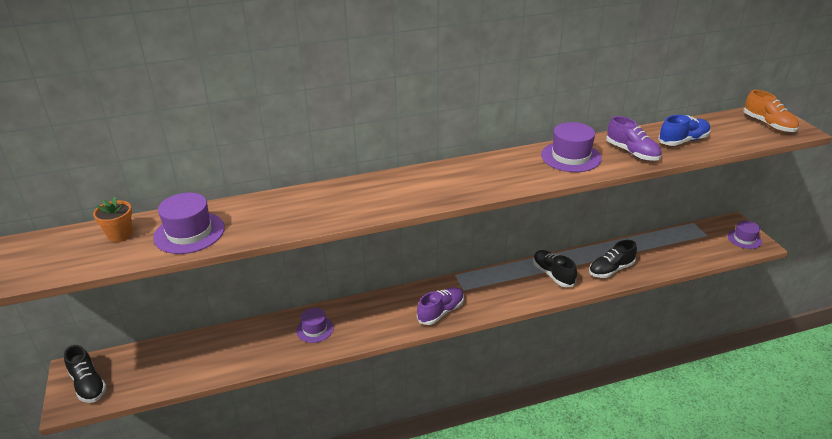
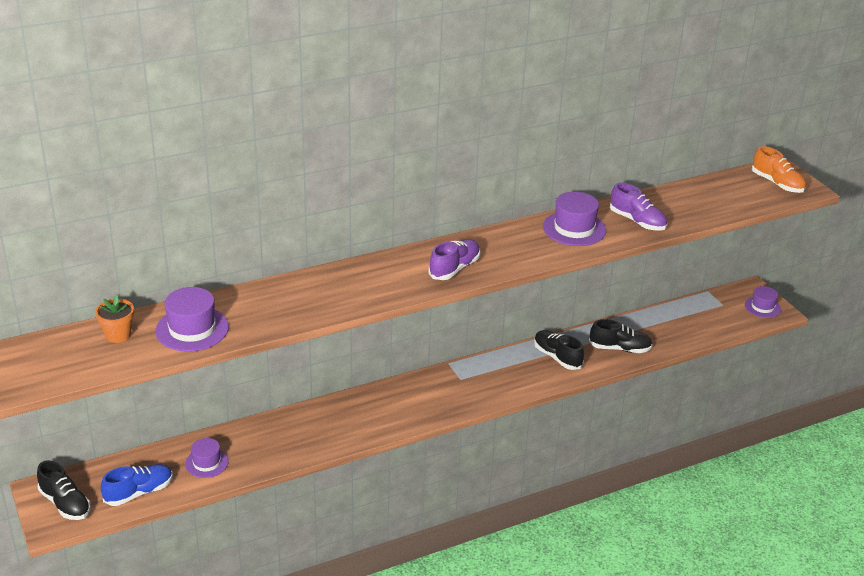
camera: 10 degrees left, 0 degrees up
(315, 329) = (303, 431): purple hat -> purple hat (206, 463)
(441, 312) = (439, 404): purple shoe -> purple shoe (454, 268)
(611, 270) = (619, 348): black shoe -> black shoe turned 135 degrees counterclockwise
(683, 141) = (689, 206): blue shoe -> blue shoe (139, 492)

